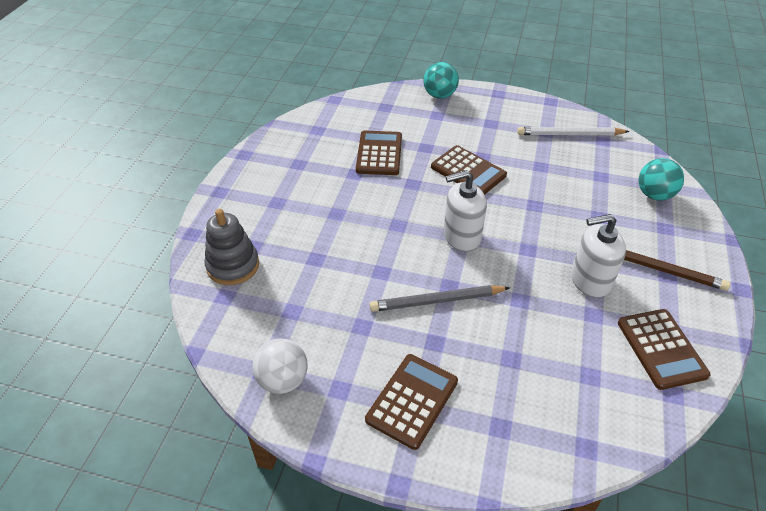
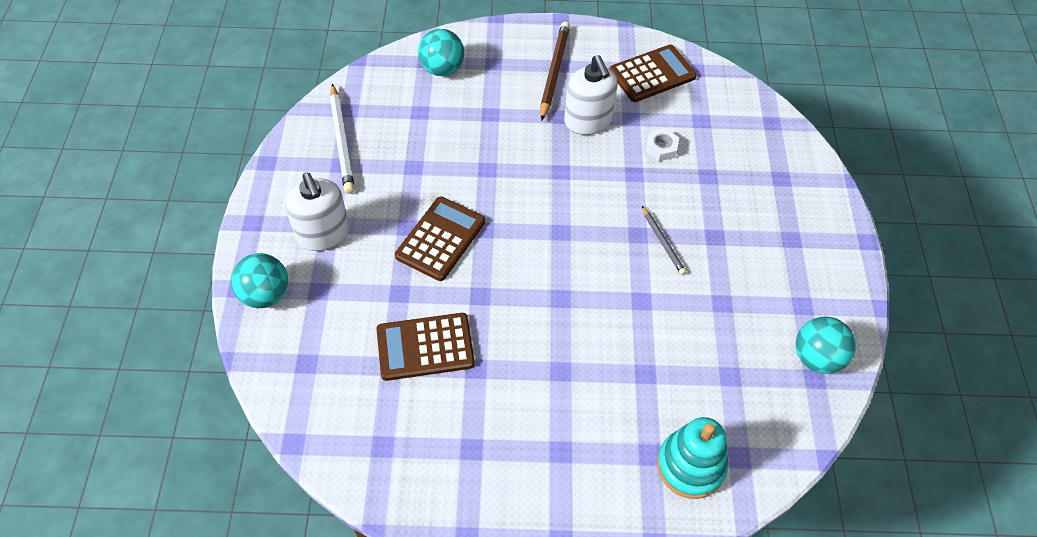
camera: 105 degrees left, 10 degrees up
(233, 266) = (690, 466): grey stacking toy -> turquoise stacking toy
(283, 380) = (817, 358): white ball -> turquoise ball
(412, 400) = (787, 244): brown calculator -> none
(437, 301) = (662, 242): grey pencil -> grey pencil, size x0.58
(461, 236) = (560, 232): white soap dispenser -> white soap dispenser (323, 234)
(552, 329) = (661, 148): none -> white nut

